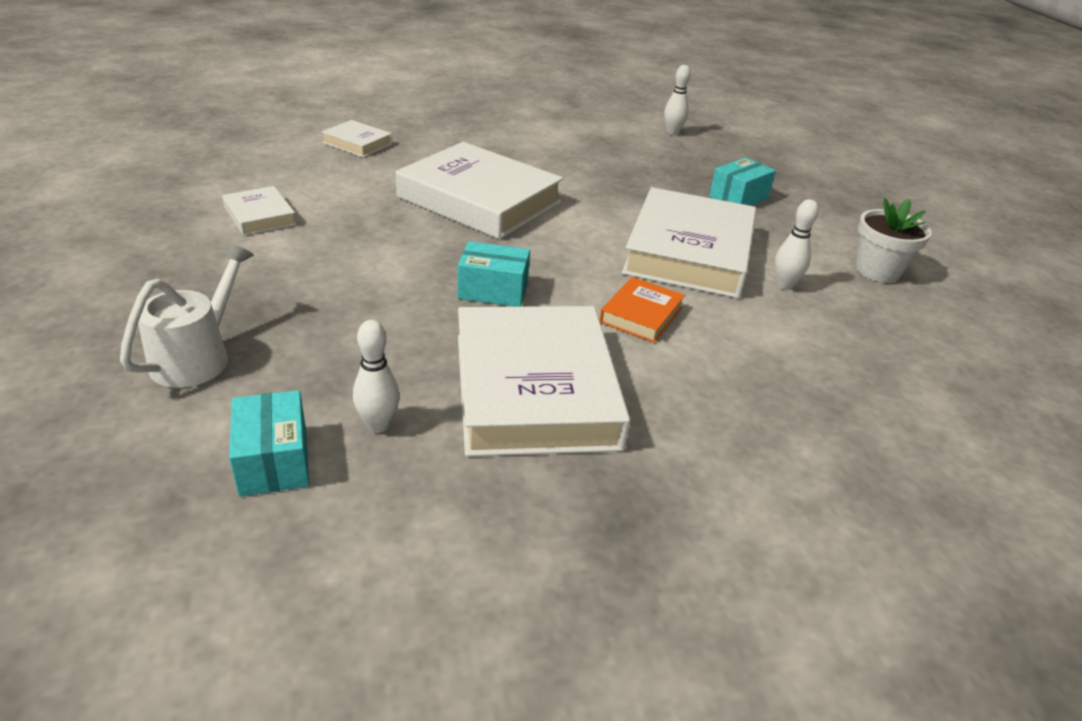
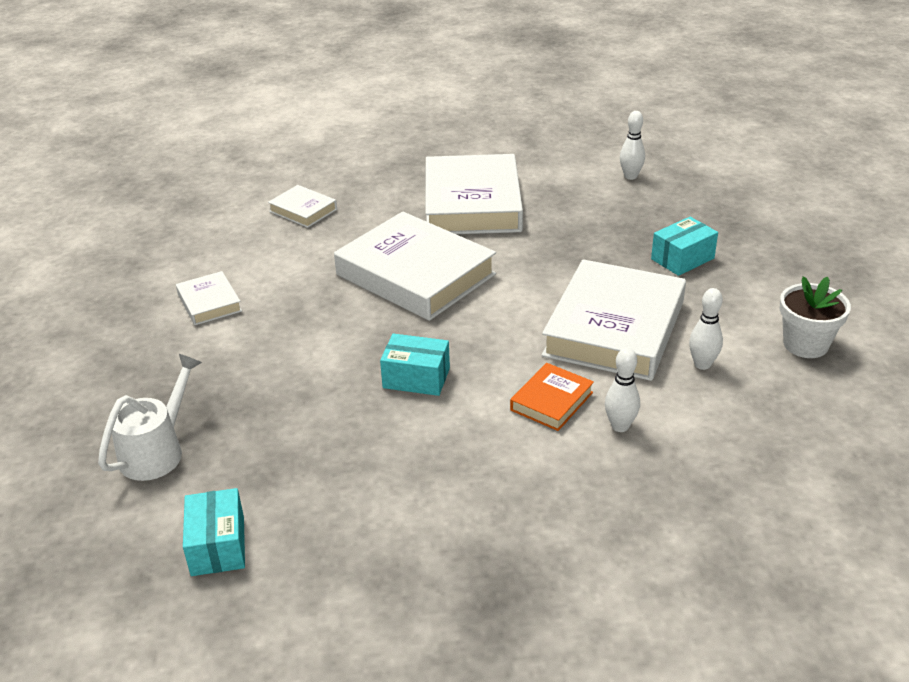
camera: 10 degrees right, 0 degrees up
(378, 425) = (303, 514): white bowling pin -> white bowling pin (620, 426)
(534, 390) = (440, 480): white book -> white book (472, 204)

